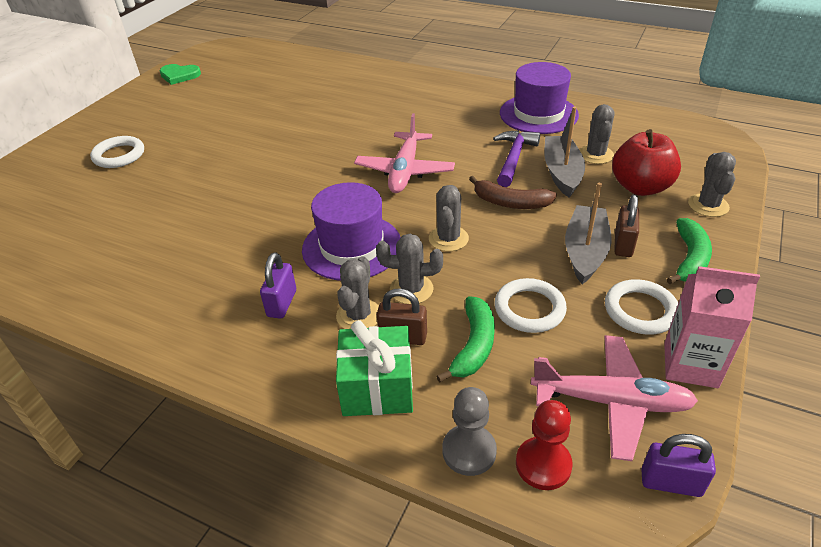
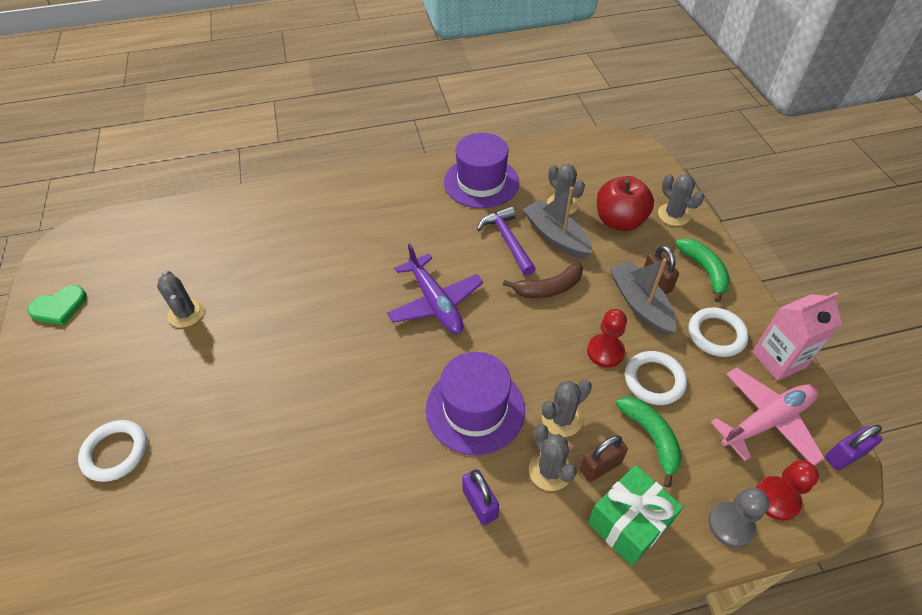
camera: 40 degrees left, 10 degrees up
(405, 171) = (435, 303): pink plane -> purple plane
(448, 239) = (539, 352): grey cactus -> grey cactus (186, 313)
(507, 267) = (605, 352): none -> red pawn

